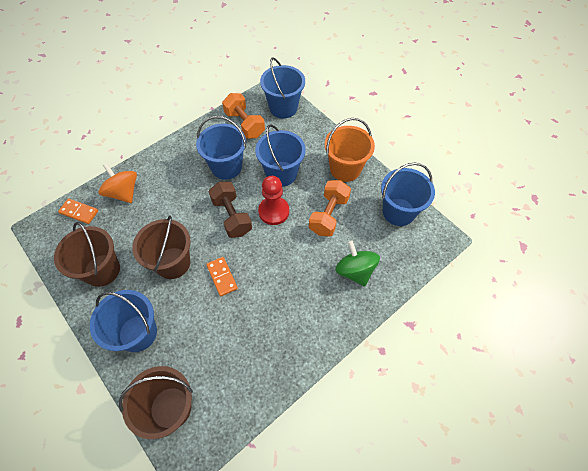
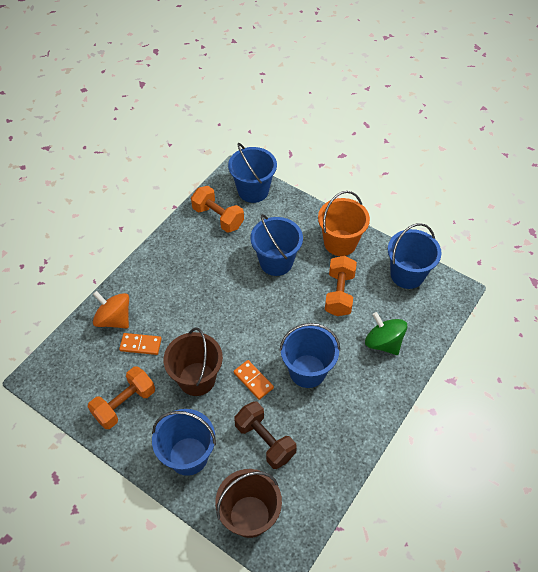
camera: 15 degrees left, 5 degrees down
(79, 212) = (73, 350): orange domino -> orange domino (140, 345)
(102, 270) = (124, 404): brown bucket -> orange dumbbell
(226, 167) = (215, 267): blue bucket -> blue bucket (307, 371)
(232, 216) = (241, 317): brown dumbbell -> brown dumbbell (265, 441)
(273, 211) = (282, 303): red pawn -> none

